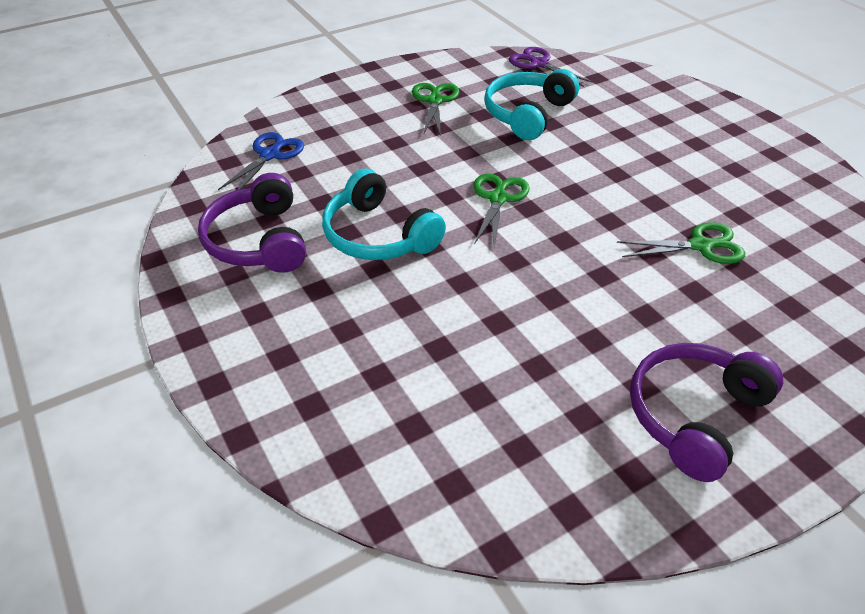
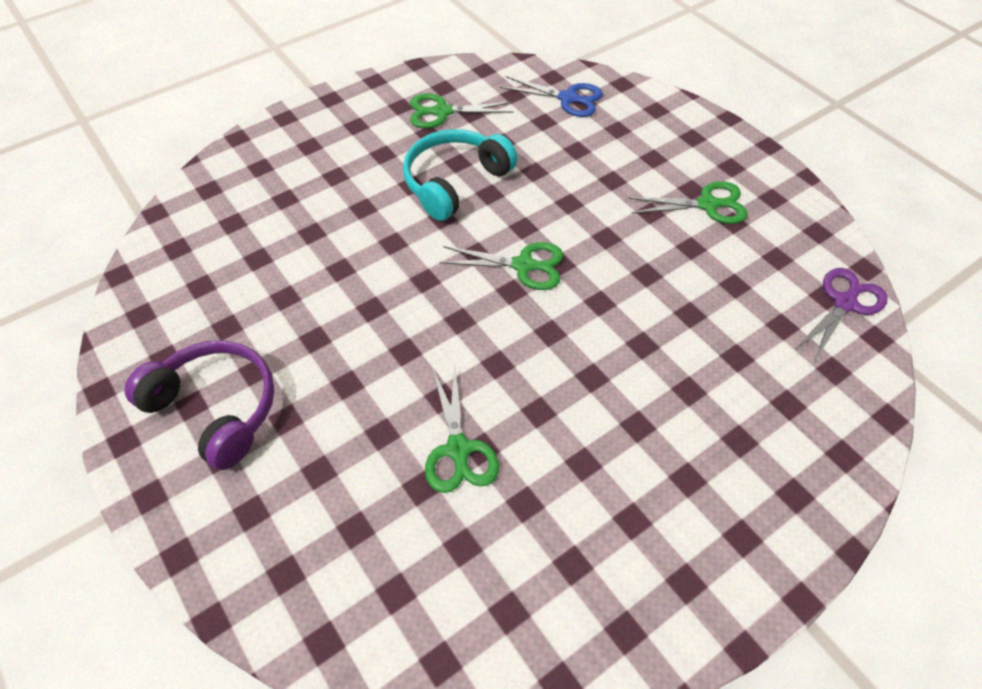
camera: 85 degrees right, 10 degrees up
(258, 241) = (441, 112): purple headphones -> green scissors
(527, 114) = (705, 290): turquoise headphones -> none

